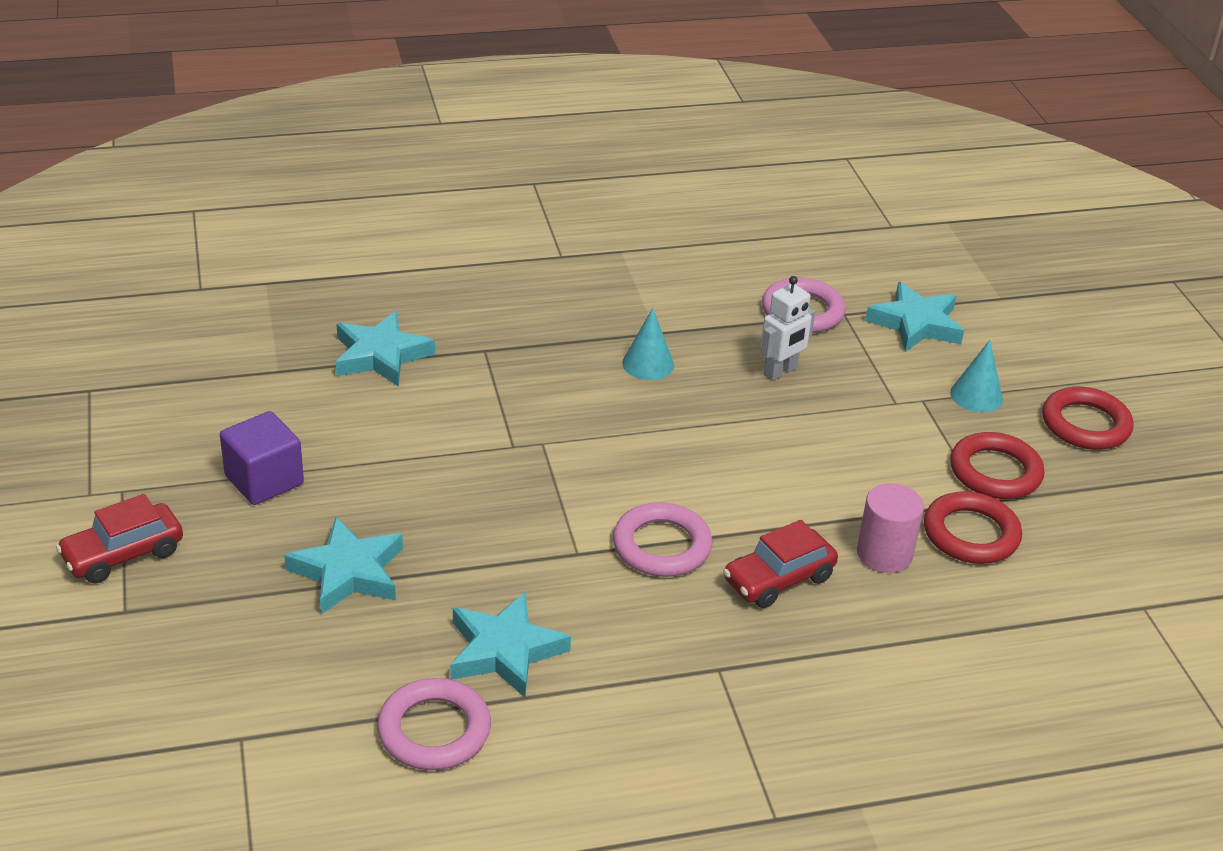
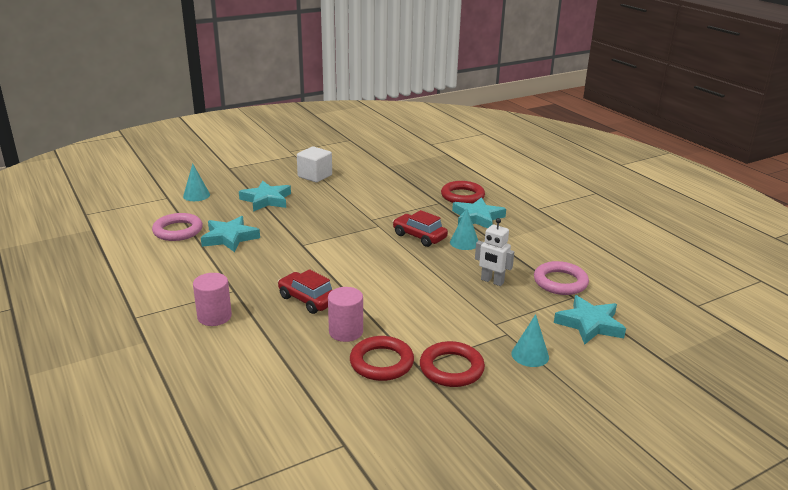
camera: 75 degrees right, 10 degrees down
(123, 554) = (259, 162): red car -> red car (419, 236)
(259, 684) = (196, 195): none -> turquoise cone
(264, 480) = (315, 176): purple cube -> white cube
(380, 355) = (415, 182): turquoise star -> turquoise star (477, 217)
(661, 546) = (318, 264): pink ring -> none
(802, 704) = (214, 316): none -> pink cylinder
(1085, 424) = (537, 407): red ring -> red ring (462, 196)

